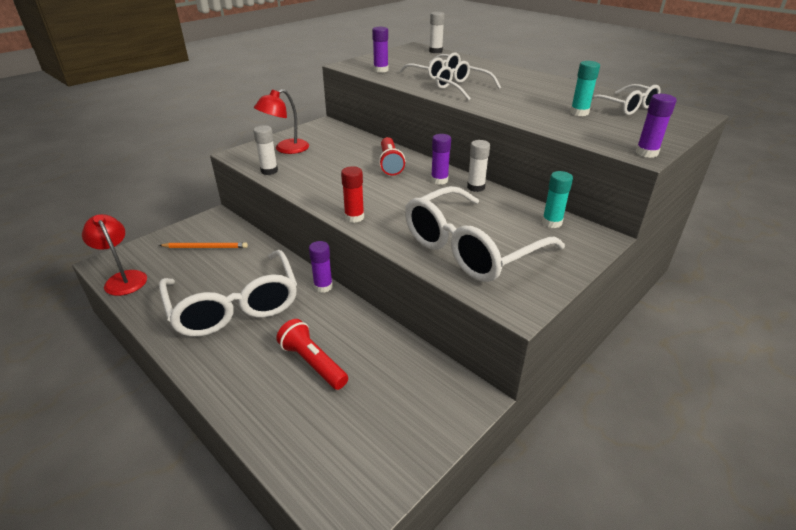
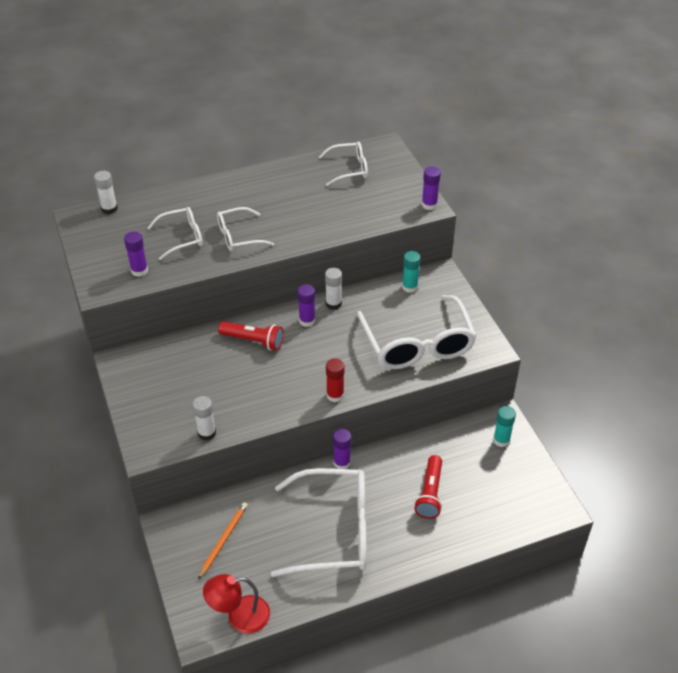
camera: 65 degrees left, 10 degrees up
(286, 149) = (163, 409): red lamp -> none
(313, 363) = (430, 494): red flashlight -> red flashlight turned 60 degrees counterclockwise
(579, 112) = (342, 198): turquoise glue stick -> turquoise glue stick (501, 440)

